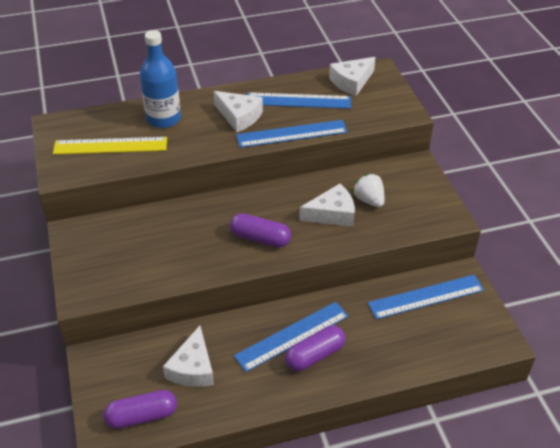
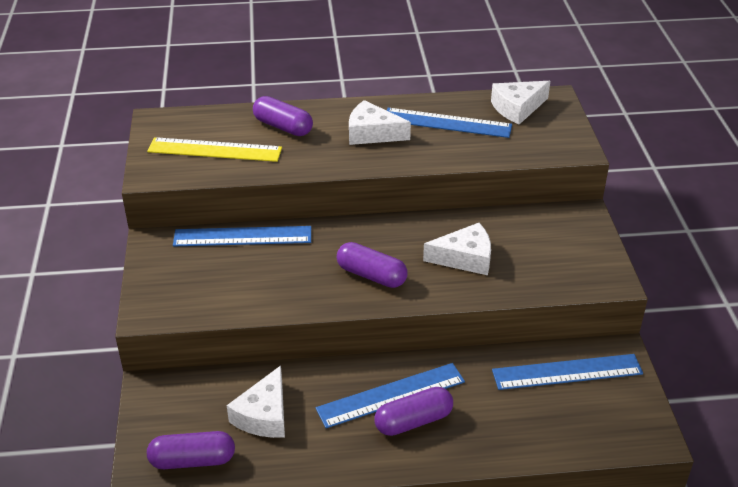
camera: 10 degrees right, 5 degrees down
(163, 119) = (283, 127): blue bottle -> purple capsule
(239, 116) = (372, 133): white cheese -> white cheese turned 150 degrees clockwise
(292, 134) = (430, 159): blue ruler -> blue ruler (242, 237)
(369, 200) = (514, 248): white strawberry -> none

